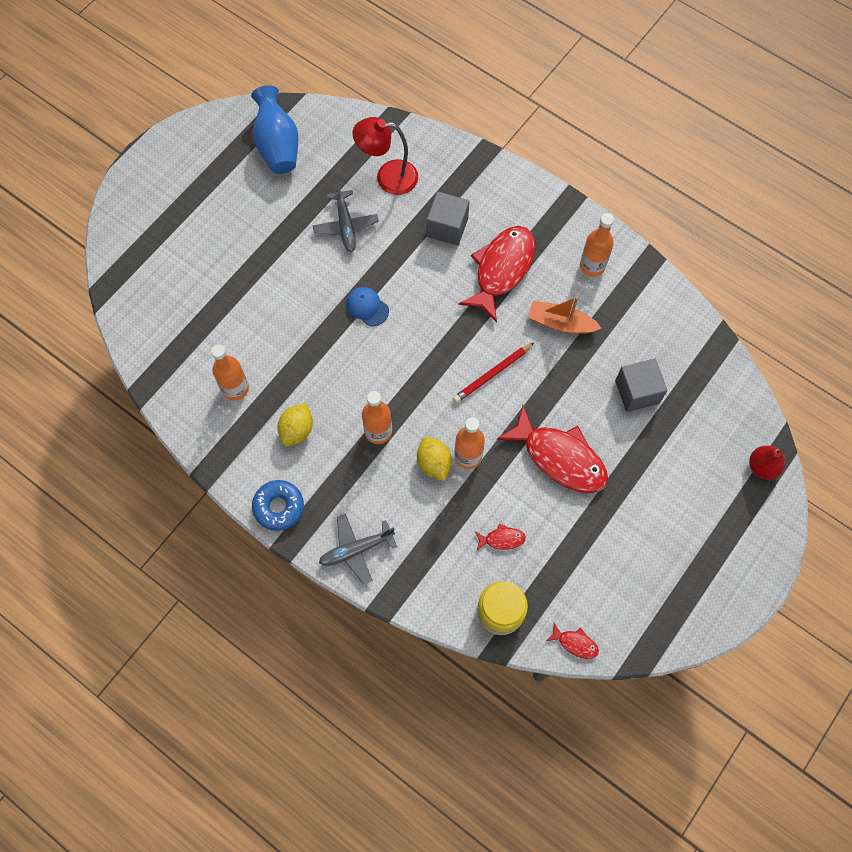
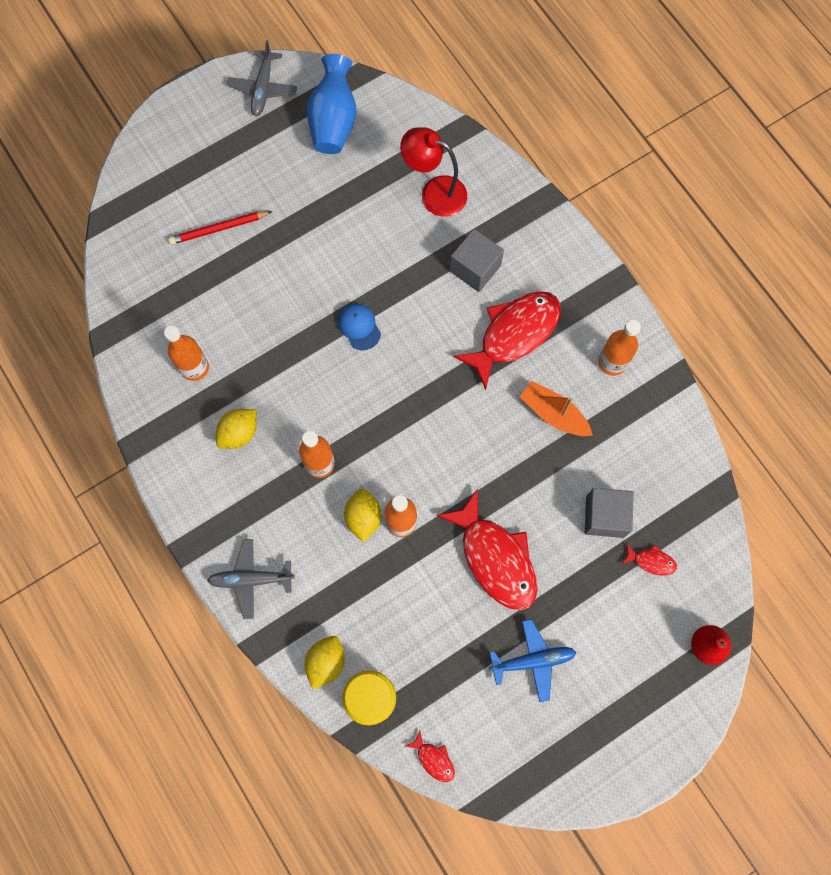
camera: 20 degrees right, 5 degrees up
(279, 507) = (191, 507): blue donut -> none
(345, 226) = (370, 231): grey plane -> grey plane (263, 88)
(450, 596) = (326, 662): none -> yellow lemon
(492, 374) = (460, 444): red pencil -> red pencil (219, 229)
(502, 539) = (402, 622): red fish -> red fish (651, 561)
(625, 530) = (533, 660): none -> blue plane

